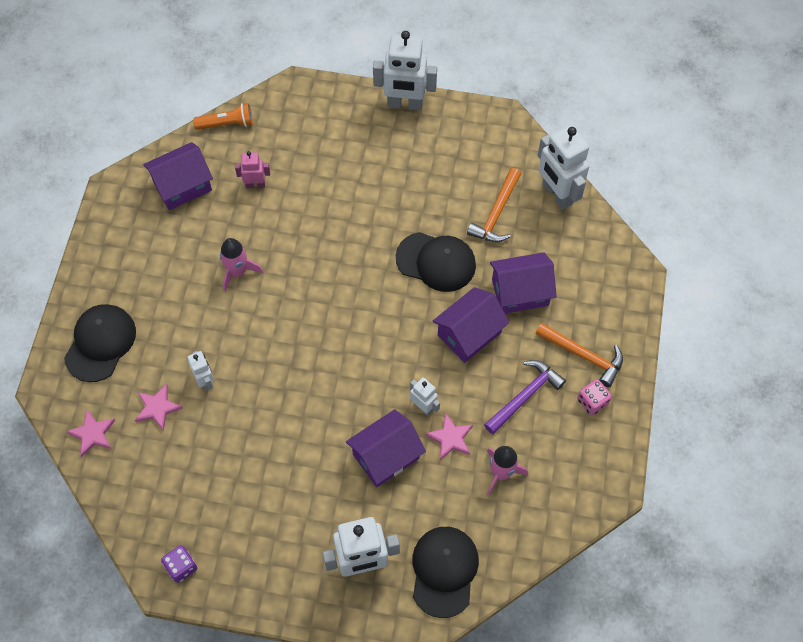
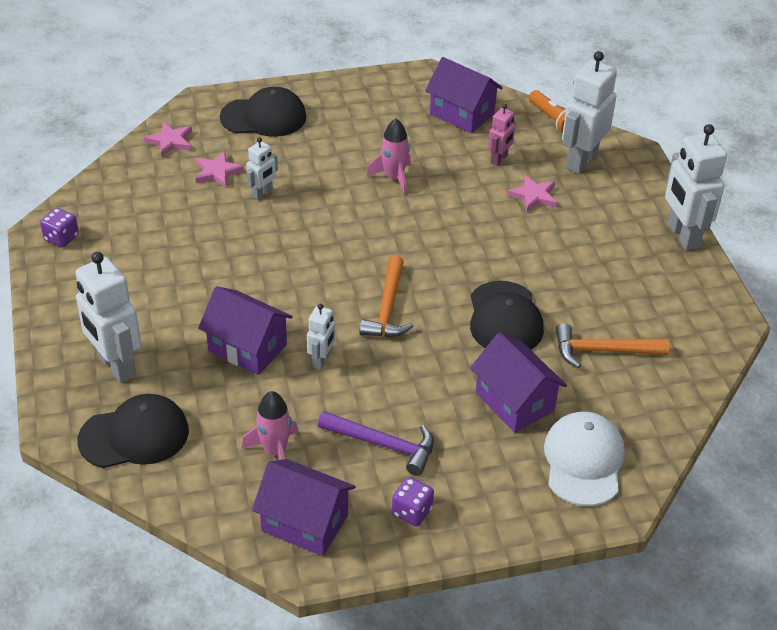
camera: 65 degrees right, 20 degrees down
(255, 184) = (499, 159): pink robot -> pink robot turned 60 degrees clockwise
(450, 438) = (295, 394): pink star -> pink star (533, 196)
(469, 334) = (433, 372): purple house -> purple house (305, 523)
(556, 194) = (669, 398): white robot -> white robot (581, 161)
(583, 355) = (469, 485): orange hammer -> orange hammer (388, 308)
(590, 274) = (583, 461): none -> white cap
(592, 401) = (412, 511): pink dice -> purple dice

